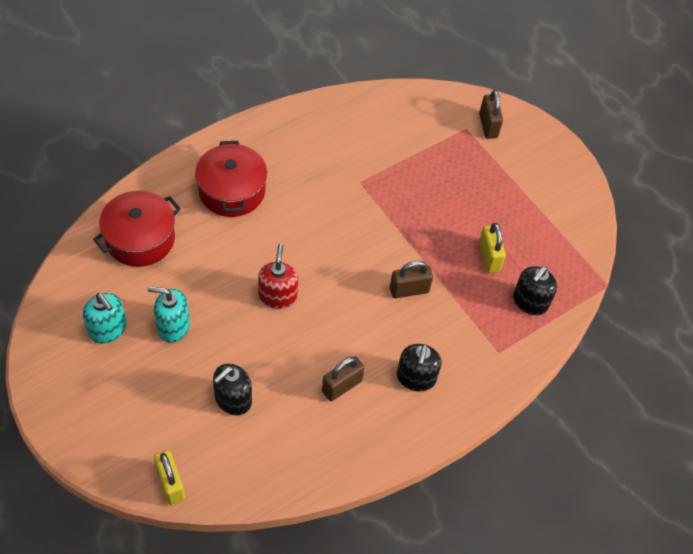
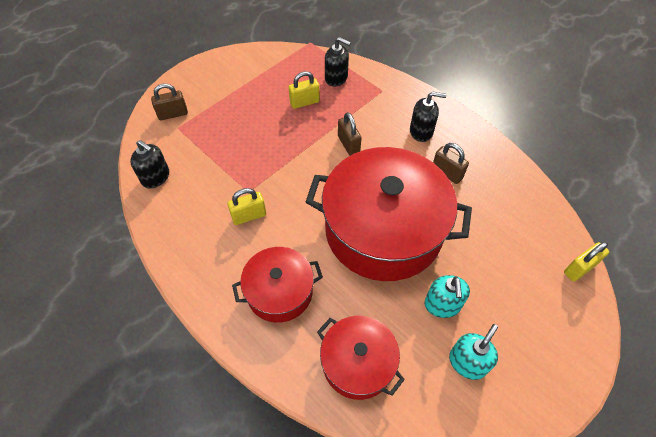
camera: 95 degrees left, 0 degrees up
(233, 399) = (489, 242): black soap dispenser -> black soap dispenser (156, 177)
(277, 296) = (383, 230): red soap dispenser -> red pot
(327, 178) = (249, 216): none -> yellow padlock

